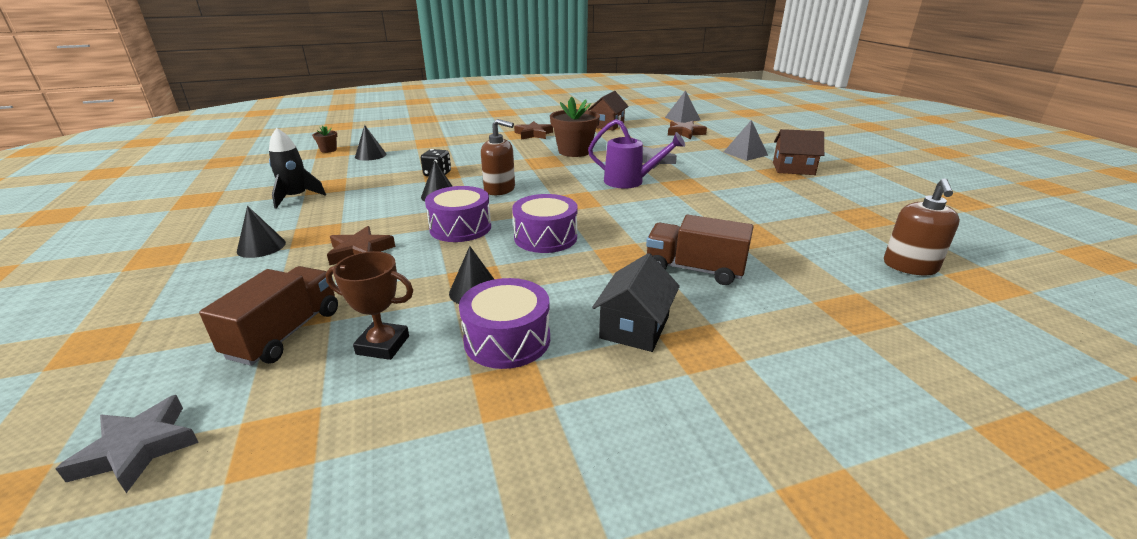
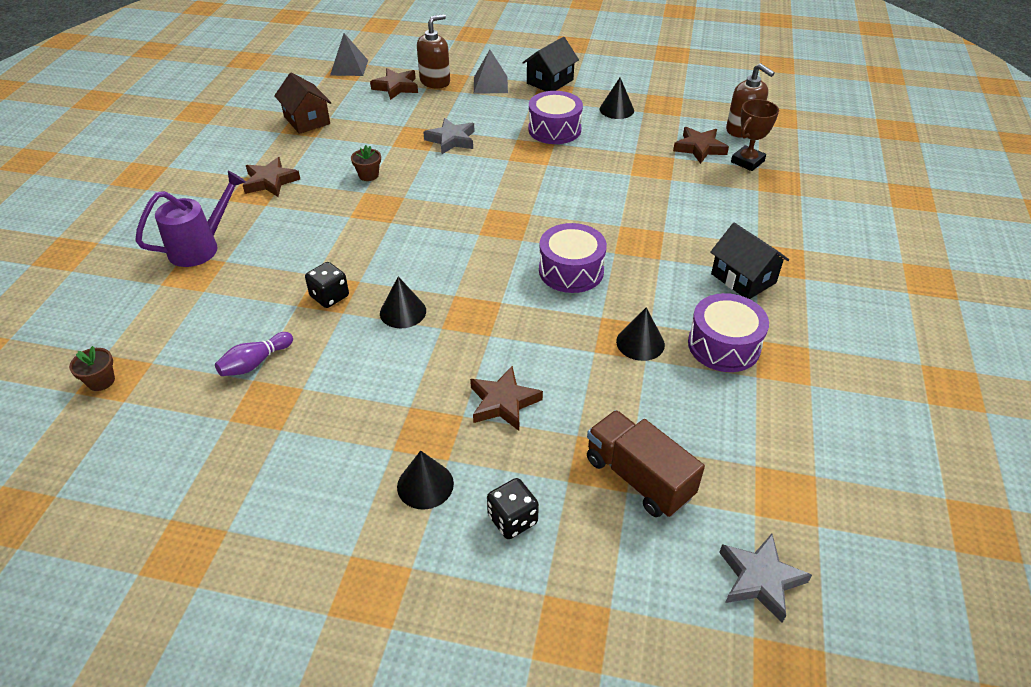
camera: 60 degrees left, 15 degrees up
(227, 287) = (512, 519): none -> black dice
(296, 197) = (284, 439): black rocket -> none
(361, 174) = (255, 363): none -> purple bowling pin
(370, 155) = (182, 341): black cone -> black cone (616, 109)
(383, 345) = (693, 416): brown trophy -> brown trophy (747, 161)
(460, 228) = (504, 318): purple drum -> purple drum (554, 129)
(500, 189) = (428, 263): brown soap dispenser -> brown soap dispenser (435, 81)
(574, 151) = (368, 175): brown flower pot -> brown flower pot, size x0.47
(629, 181) = (491, 176): purple watering can -> purple watering can (200, 247)
(694, 269) = (684, 217): brown truck -> none
(793, 168) = (550, 81): brown house -> black house
(826, 251) = (699, 148): none -> brown star

